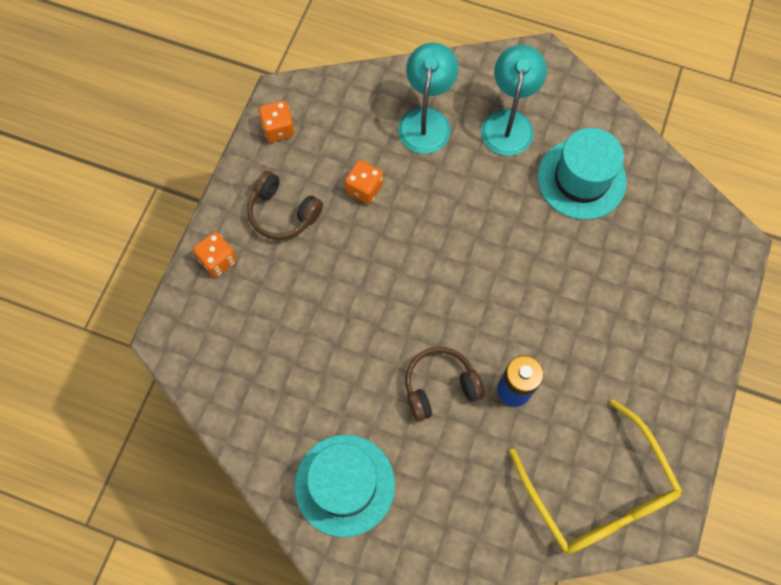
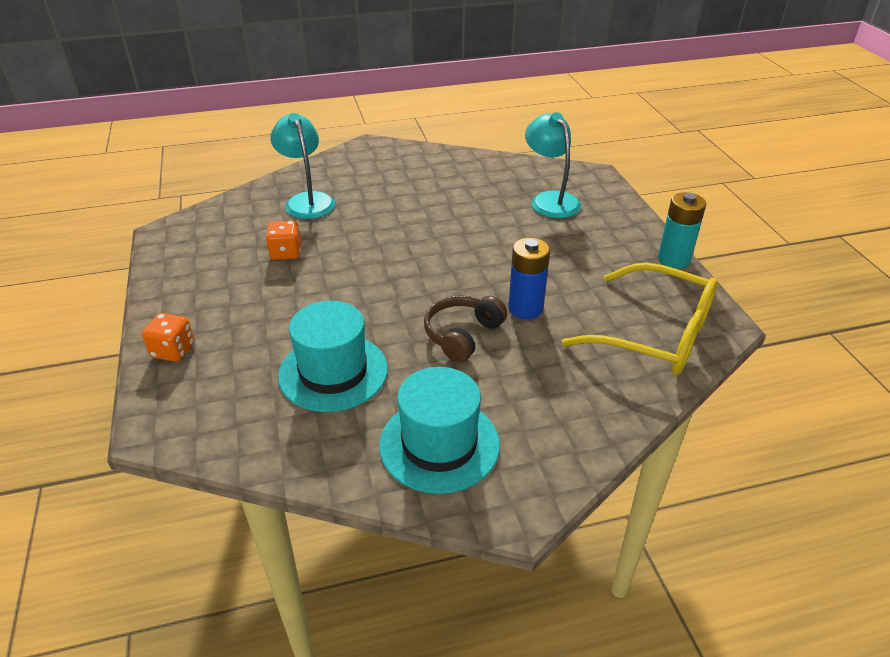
camera: 35 degrees left, 30 degrees down
(278, 129) = (175, 250): orange dice -> none
(283, 213) = (219, 295): brown headphones -> none
(508, 122) = (374, 179): turquoise lamp -> turquoise lamp (550, 200)
(581, 179) = (456, 185): turquoise hat -> turquoise hat (333, 372)
(700, 417) = (673, 259): none -> turquoise battery

